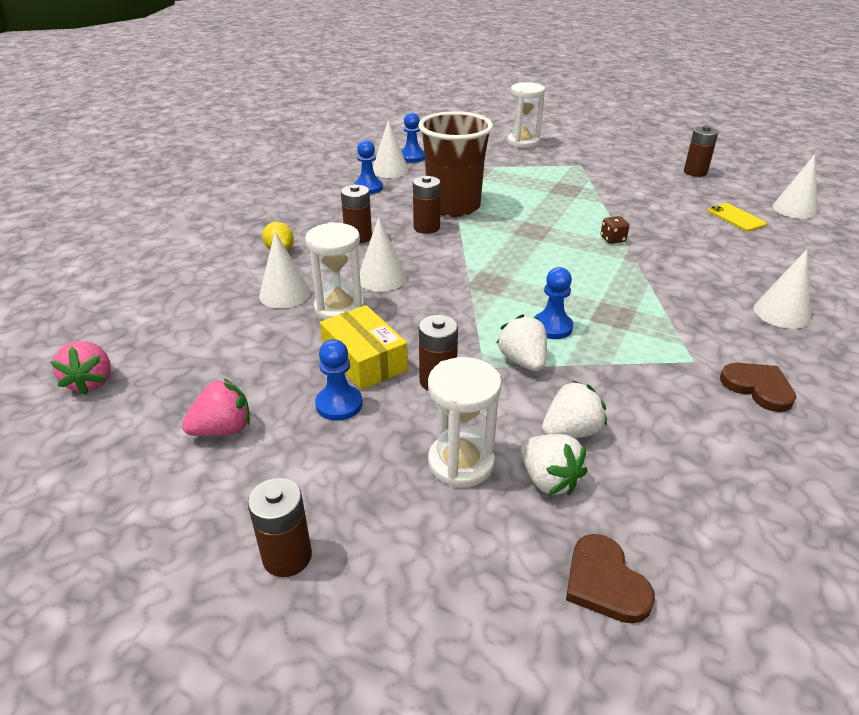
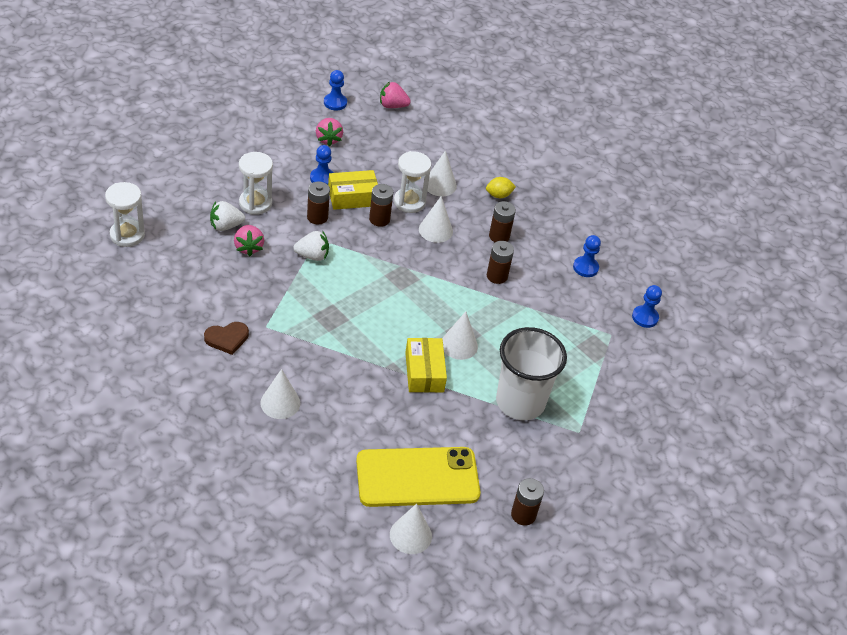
camera: 105 degrees right, 10 degrees up
(287, 556) = (242, 141): brown battery -> brown battery (379, 219)
(390, 170) = (619, 293): white cone -> white cone (459, 345)
(453, 206) = (526, 304): brown cup -> none
(523, 142) = (655, 416): white hourglass -> white hourglass (127, 235)
(552, 327) = (335, 283): blue pawn -> blue pawn (335, 103)
(570, 431) = (248, 247): white strawberry -> pink strawberry
(583, 190) = (520, 402): none -> white cup
(605, 582) = (167, 217): brown heart -> none
(612, 239) = (424, 372): brown dice -> yellow box
(736, 218) = (417, 477): yellow phone -> yellow phone, size x2.33

